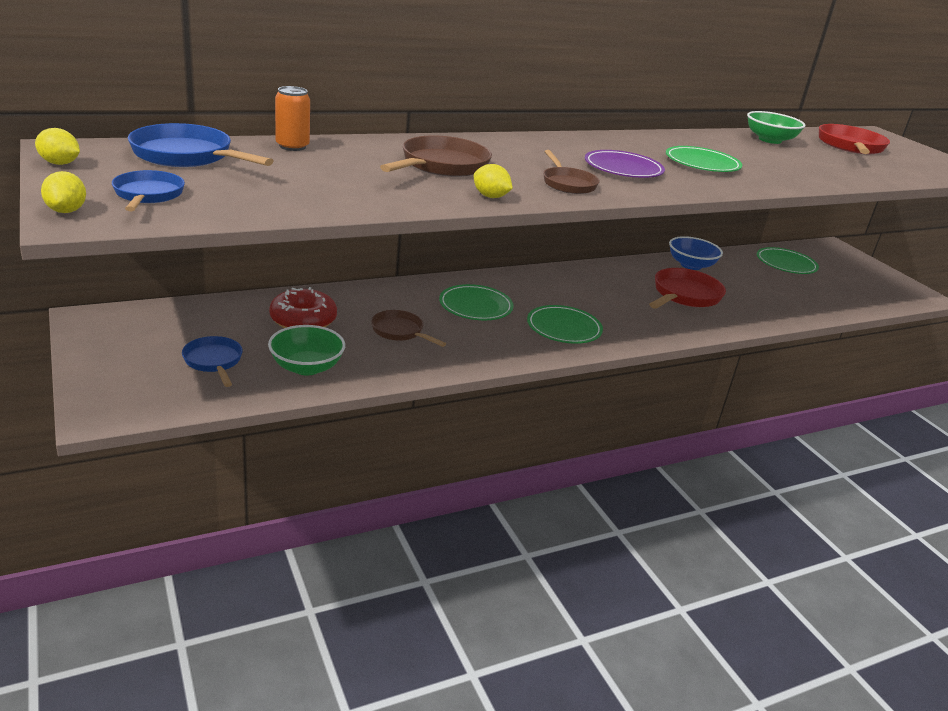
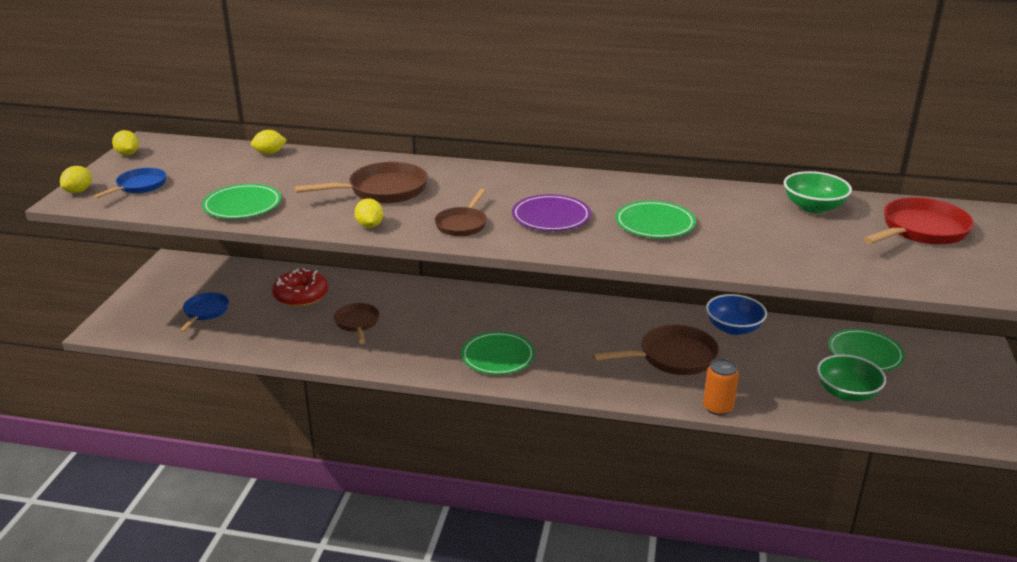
camera: 40 degrees right, 0 degrees up
(187, 156) = (211, 157): blue pan -> none
(252, 145) = (269, 153): none -> yellow lemon
(292, 146) = (297, 157): orange can -> orange can (718, 408)
(306, 367) = (256, 333): green bowl -> green bowl (847, 393)
(475, 306) = (448, 317): green plate -> green plate (242, 205)
(684, 295) = (672, 357): red pan -> brown pan

